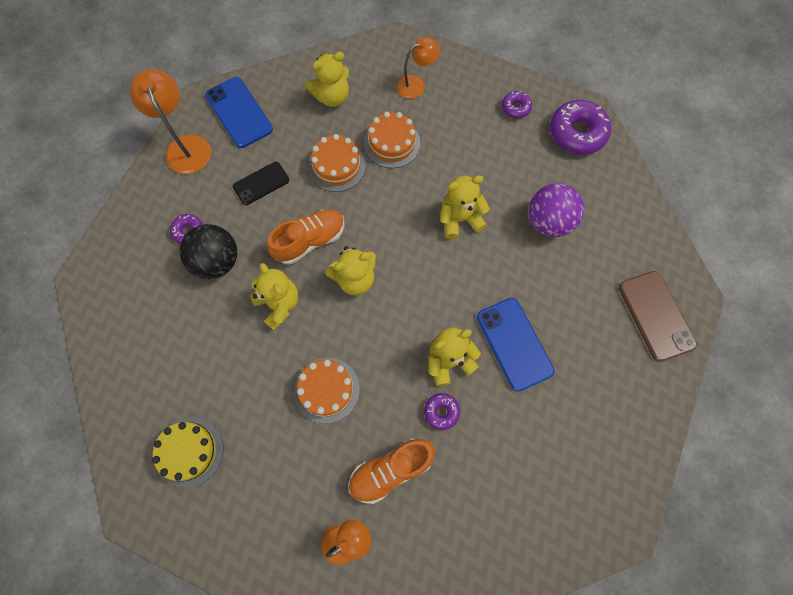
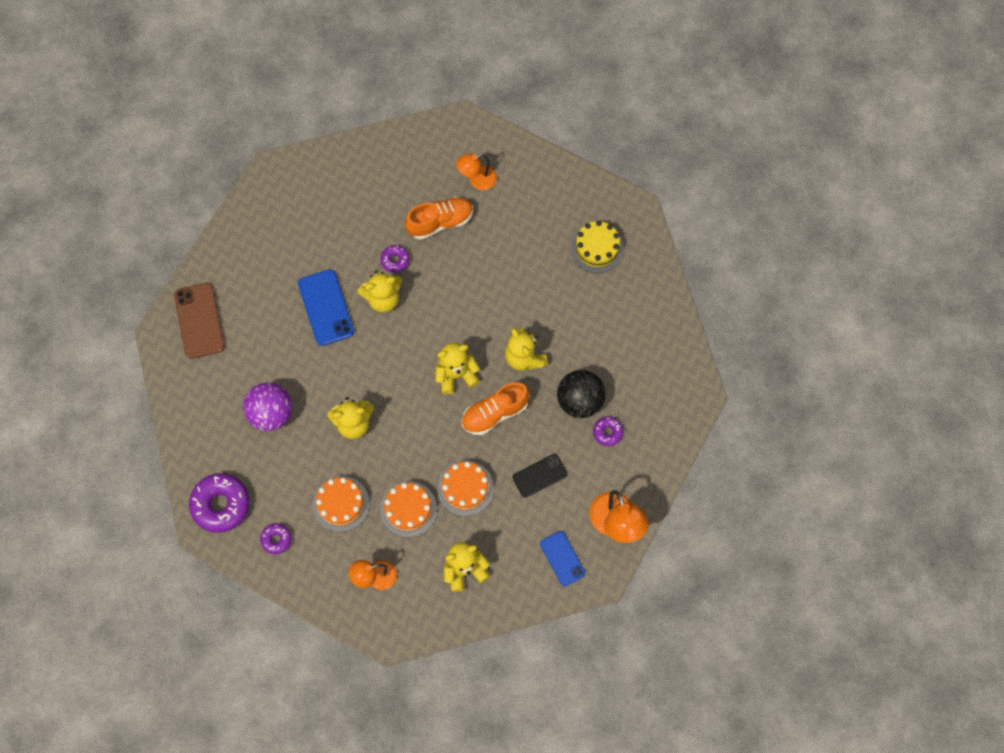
camera: 175 degrees left, 0 degrees up
(239, 112) = (562, 558): blue phone -> blue phone, size x0.65
(326, 390) = (486, 284): orange cake -> orange cake (341, 504)

